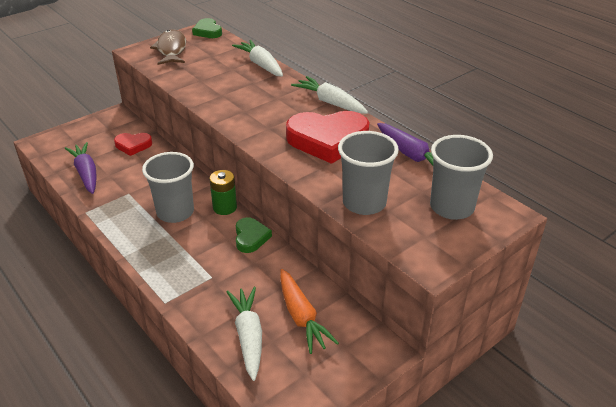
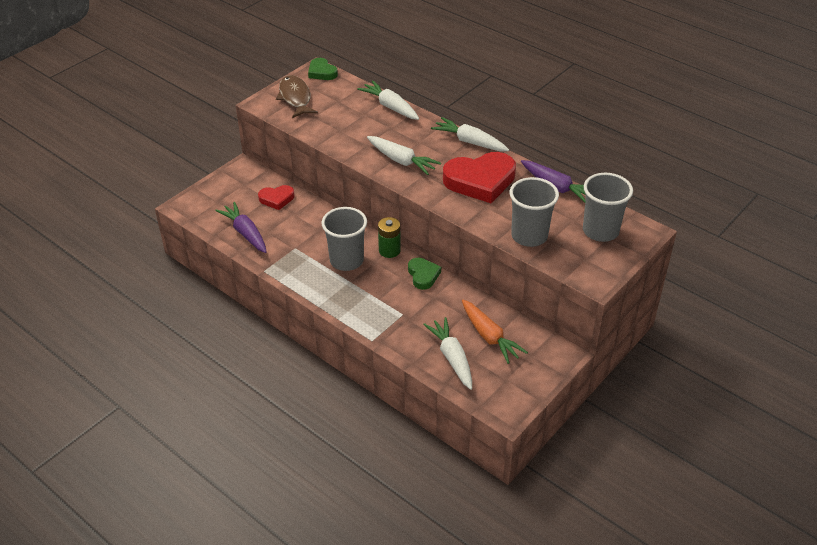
camera: 10 degrees left, 5 degrees up
(250, 113) = (401, 161): none -> white carrot

